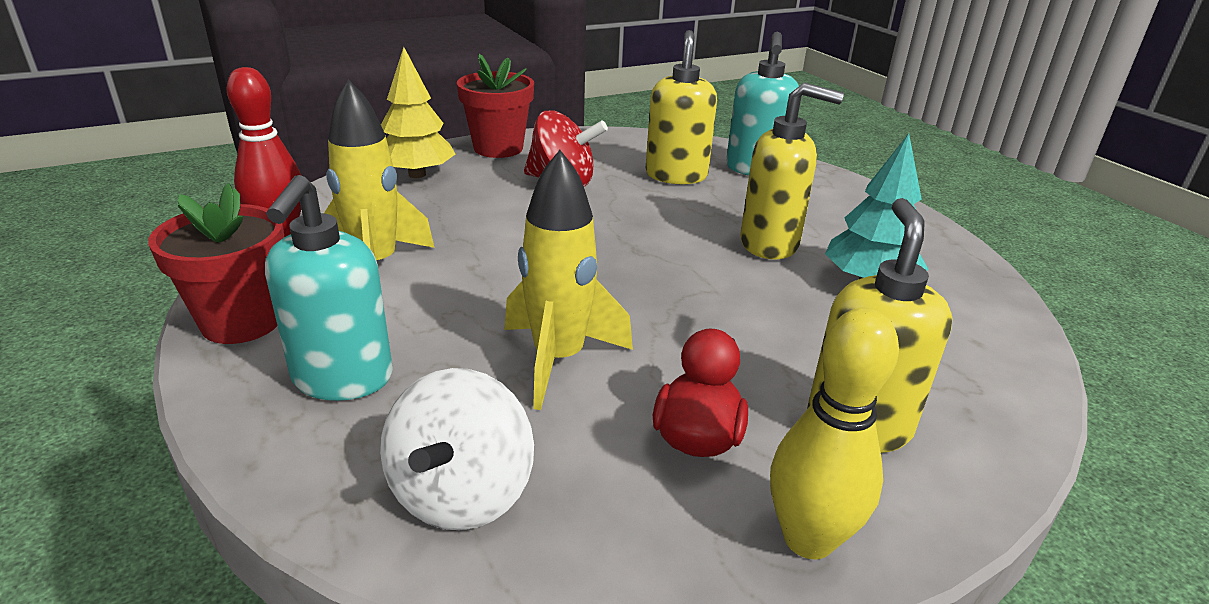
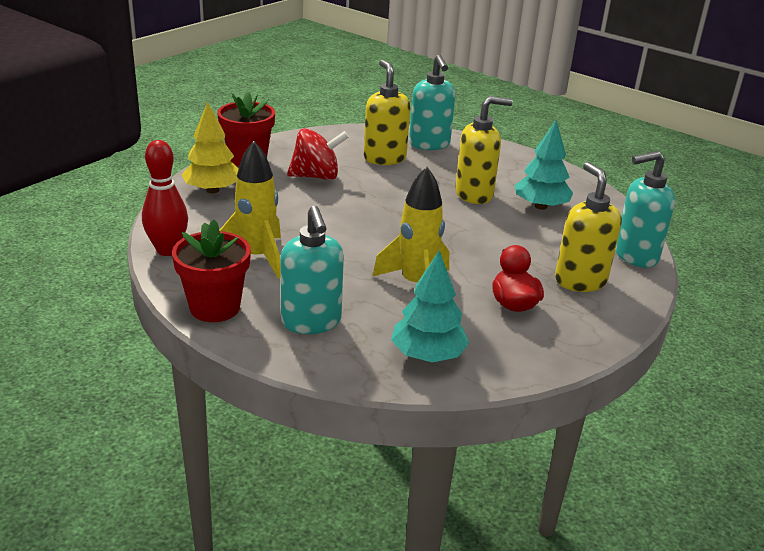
camera: 25 degrees left, 0 degrees up
(461, 493) = (427, 355): white spinning top -> turquoise tree
(808, 539) = (589, 332): yellow bowling pin -> none
(1001, 404) = (635, 256): none -> turquoise soap dispenser

